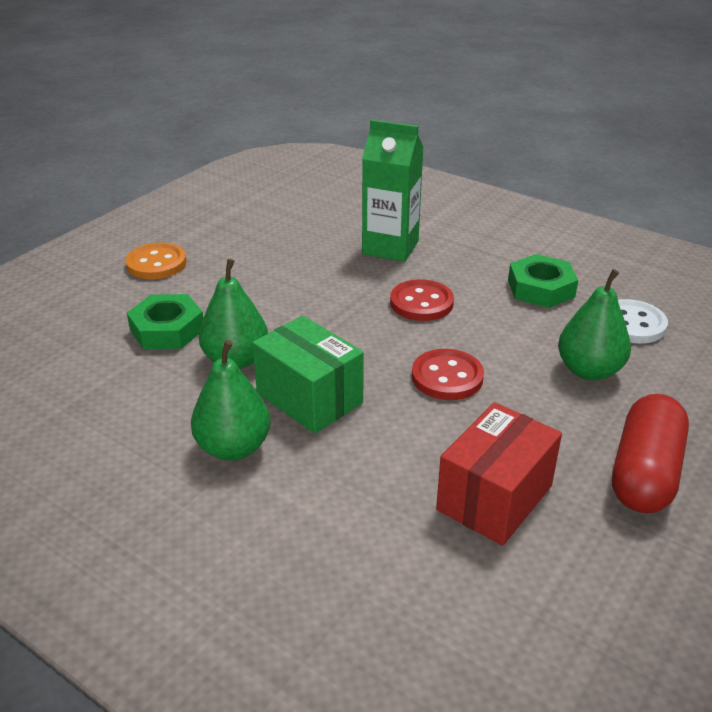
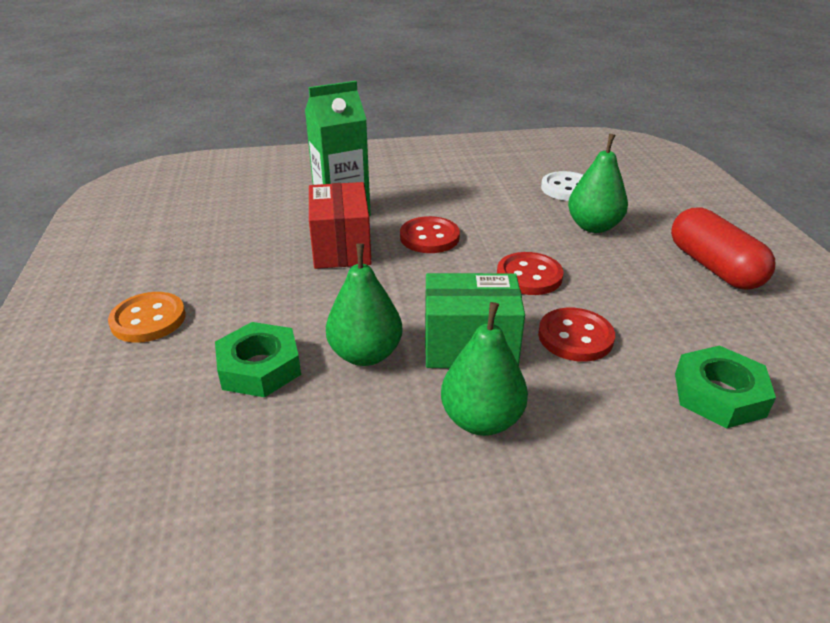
camera: 45 degrees left, 0 degrees up
(397, 442) = (575, 337): none -> red button
(494, 498) = (681, 332): red box -> red box (341, 247)
(541, 288) = (485, 192): green nut -> green nut (719, 394)

